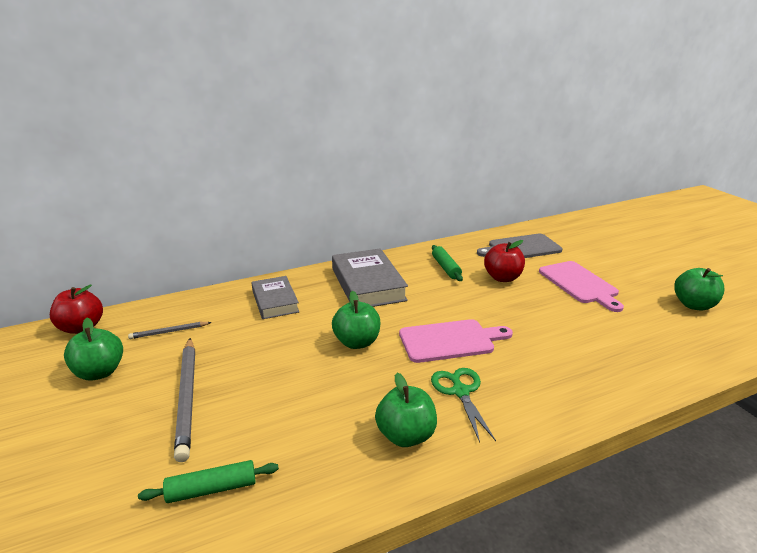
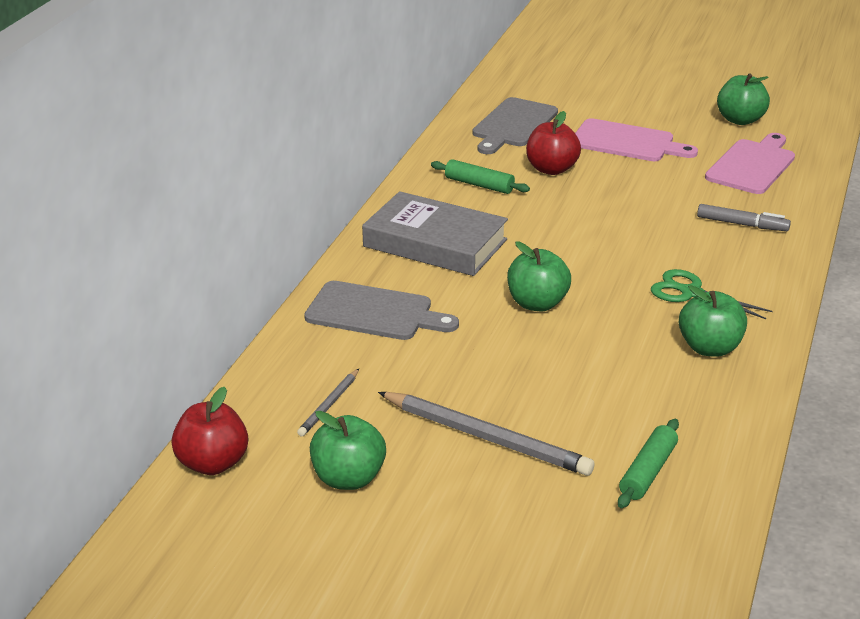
camera: 45 degrees left, 5 degrees up
(275, 301) = (374, 312): grey book -> grey cutting board
(450, 341) = (611, 256): pink cutting board -> pink cutting board (752, 165)
(579, 369) = (742, 224): none -> grey marker

